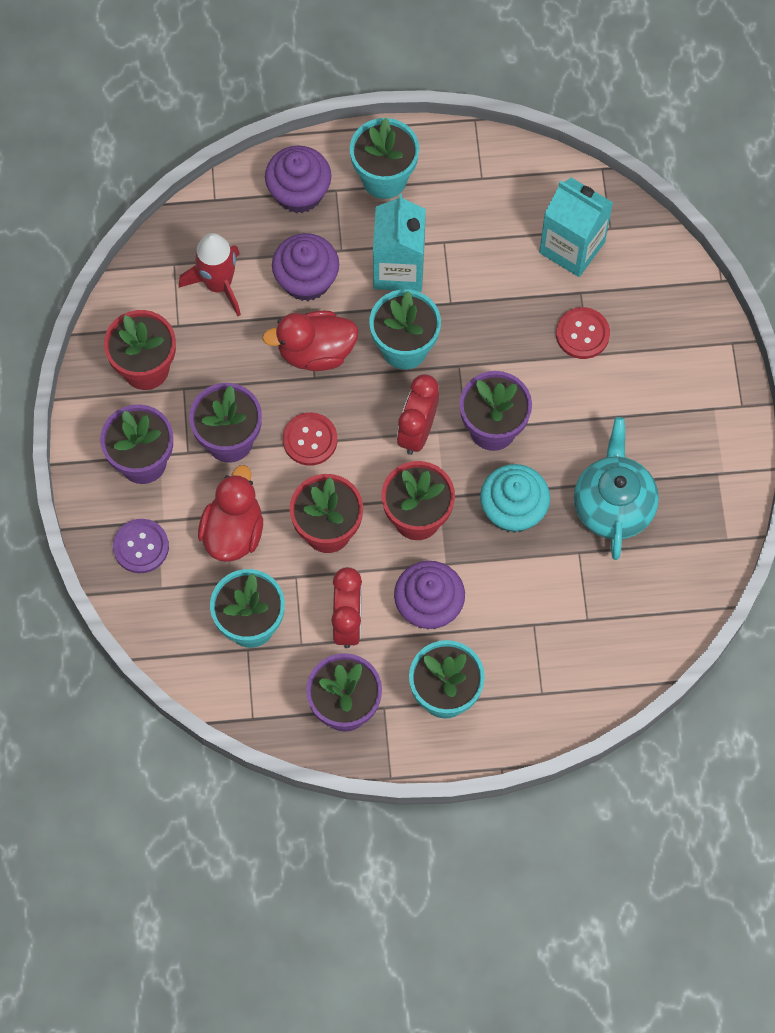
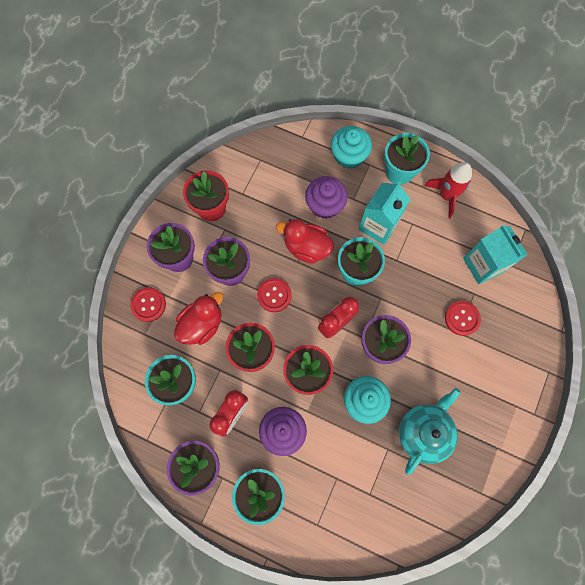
camera: 30 degrees right, 5 degrees up
(141, 547) = (148, 305): purple button -> red button
(218, 284) = (277, 183): red rocket -> red rocket (446, 195)
(299, 192) = (349, 156): purple cupcake -> turquoise cupcake

